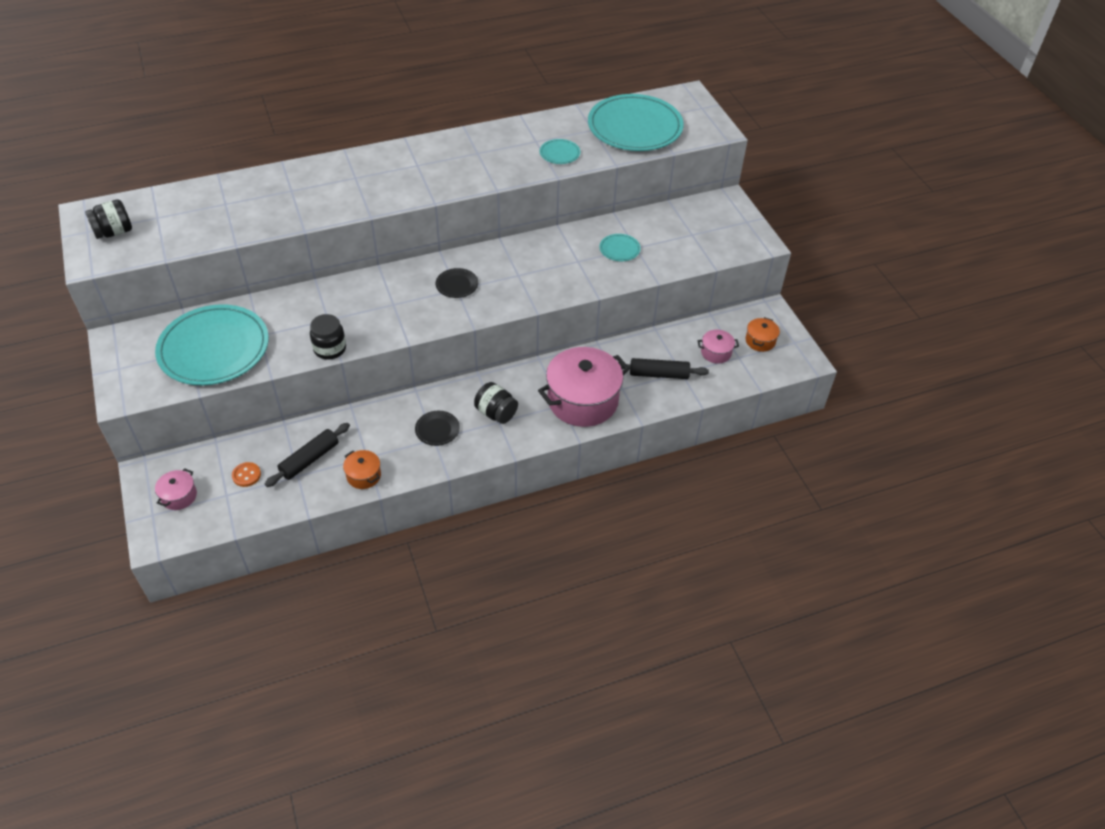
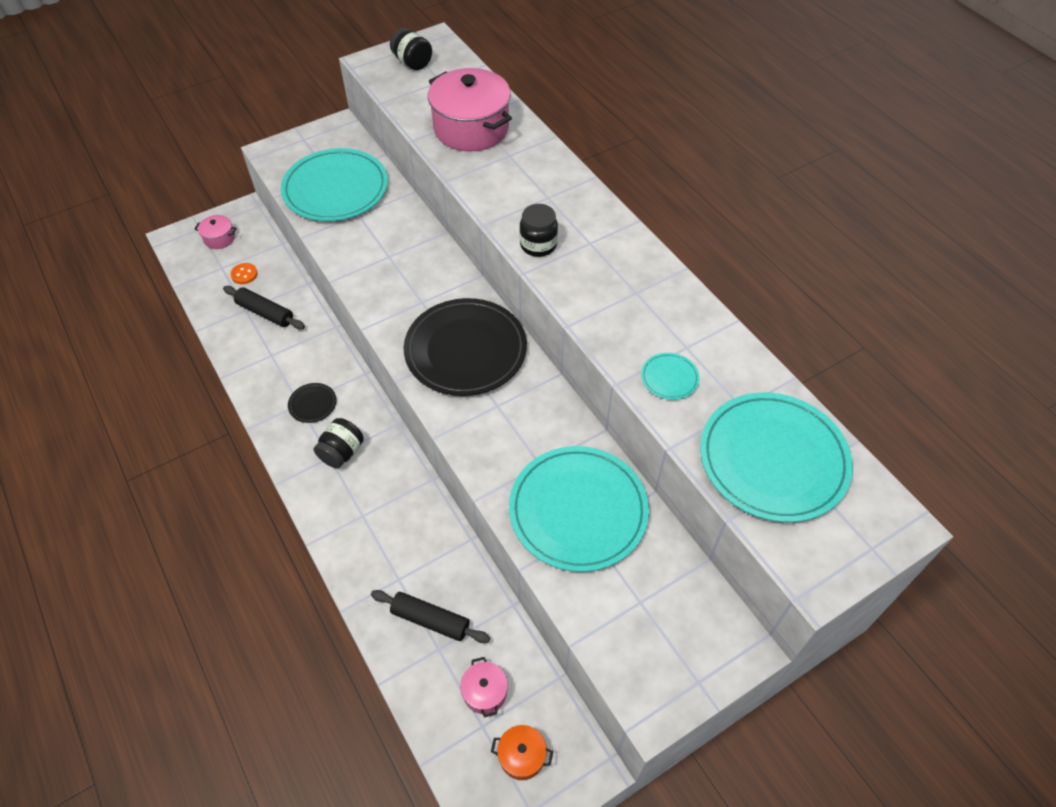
camera: 80 degrees right, 5 degrees up
(330, 349) = (346, 268): black jar -> black jar (538, 245)
(363, 475) = (247, 358): orange pot -> none
(457, 285) = (465, 350): black plate -> black plate, size x2.41
(583, 400) = (372, 537): pink pot -> pink pot (471, 128)
(619, 249) = (578, 510): turquoise plate -> turquoise plate, size x2.41
(659, 374) = (430, 620): black rolling pin -> black rolling pin turned 60 degrees counterclockwise

